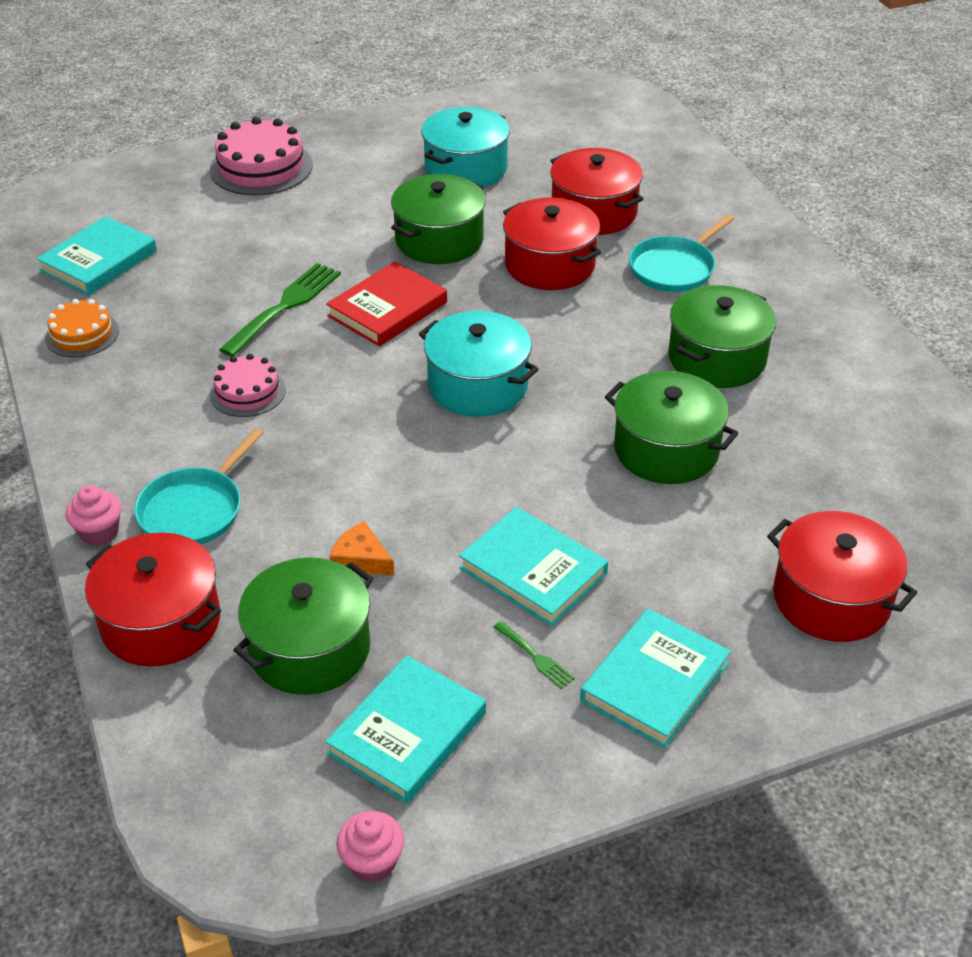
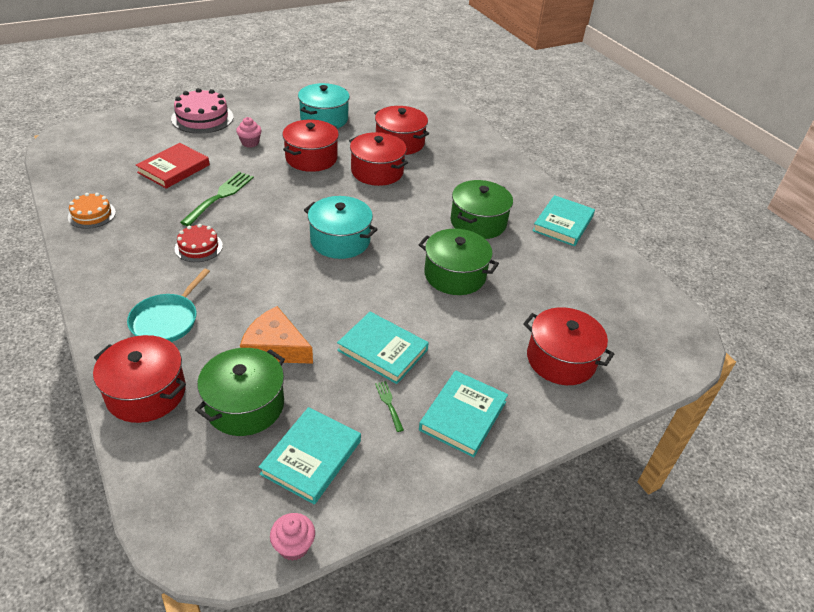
camera: 10 degrees left, 0 degrees up
(99, 261) = (102, 171): turquoise book -> turquoise book (563, 223)
(99, 532) = (104, 337): pink cupcake -> pink cupcake (250, 143)
(247, 392) = (198, 247): pink cake -> red cake
(361, 559) = (275, 347): orange cheese -> orange cheese, size x1.74
(387, 309) = (283, 197): red book -> red book (174, 169)
(439, 240) = (311, 158): green pot -> red pot
(535, 657) = (388, 404): green fork -> green fork turned 150 degrees counterclockwise
(674, 268) = (448, 173): turquoise pan -> none

